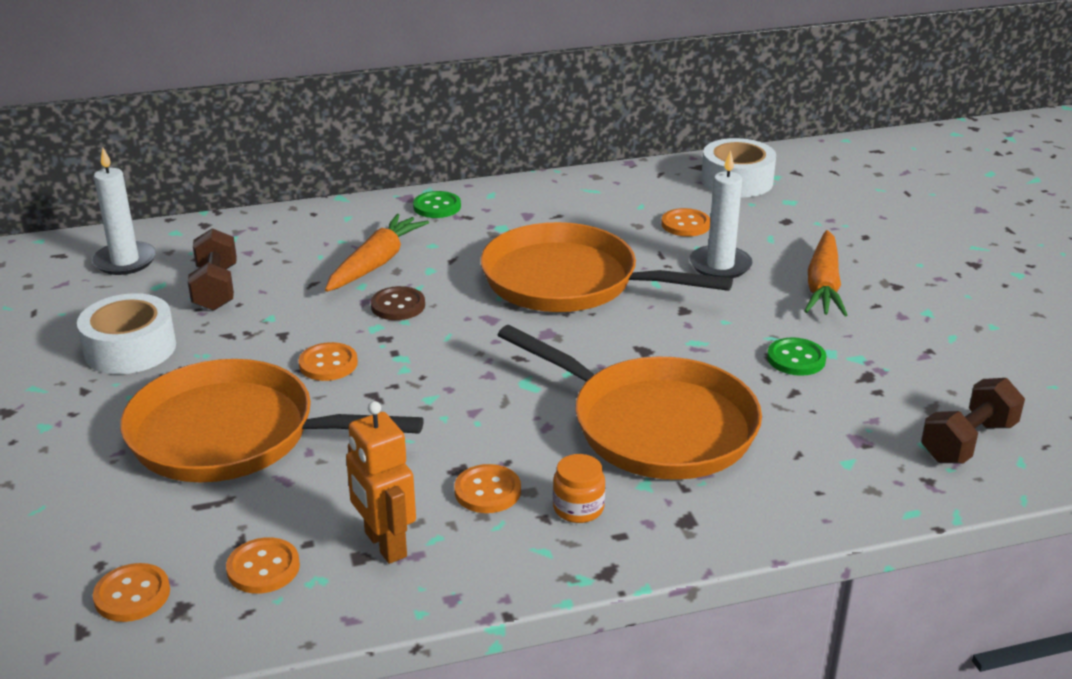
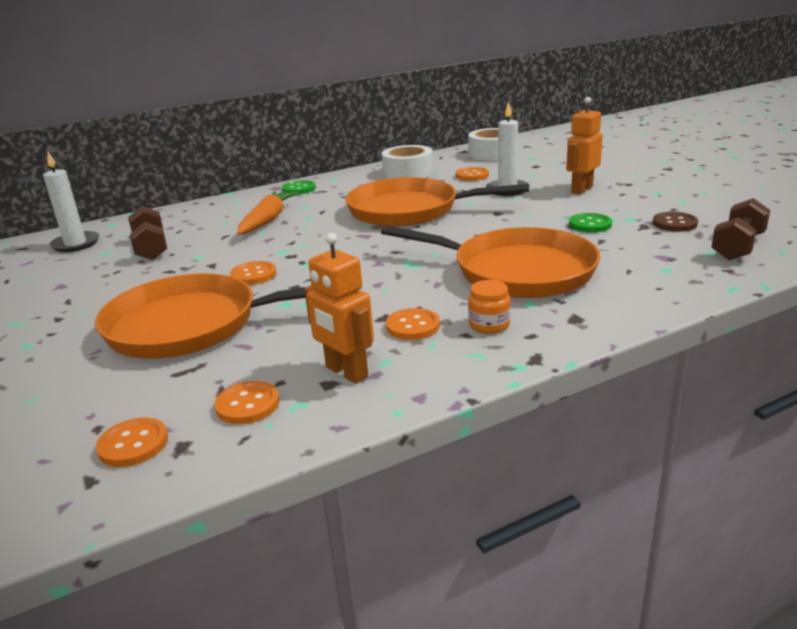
camera: 10 degrees left, 5 degrees down
(130, 349) = (91, 289): white tape -> white tape (408, 172)
(398, 305) = (293, 238): brown button -> brown button (674, 223)
(823, 285) = (581, 189): orange carrot -> orange robot

